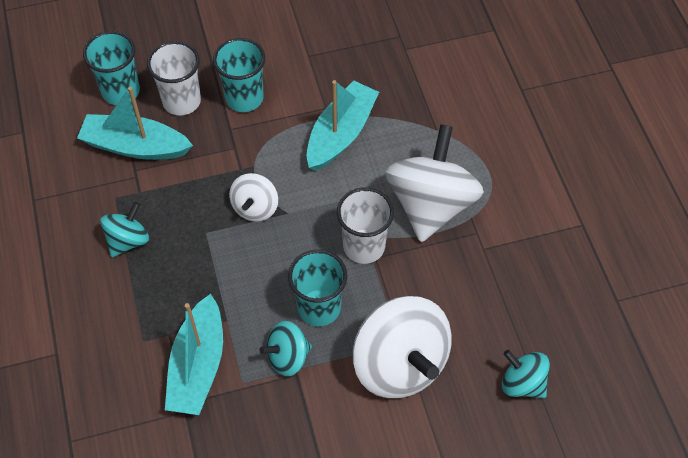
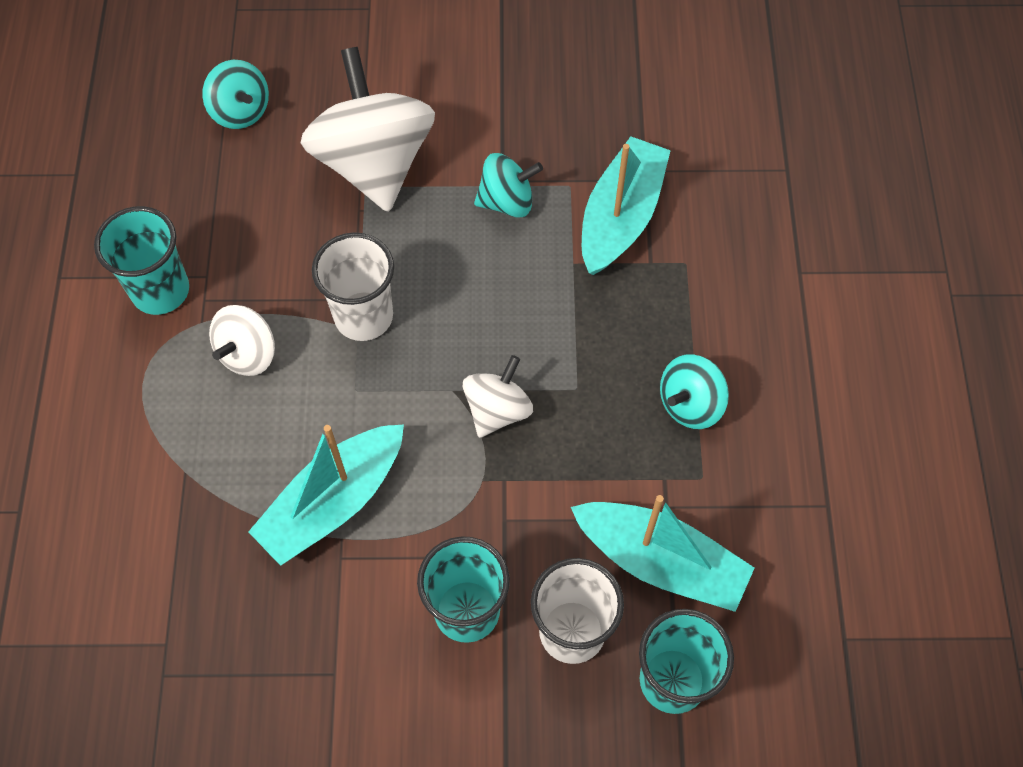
camera: 165 degrees left, 5 degrees up
(319, 308) = (450, 250): turquoise cup -> turquoise cup (160, 291)
(430, 205) = (248, 353): white spinning top -> white spinning top, size x0.52

